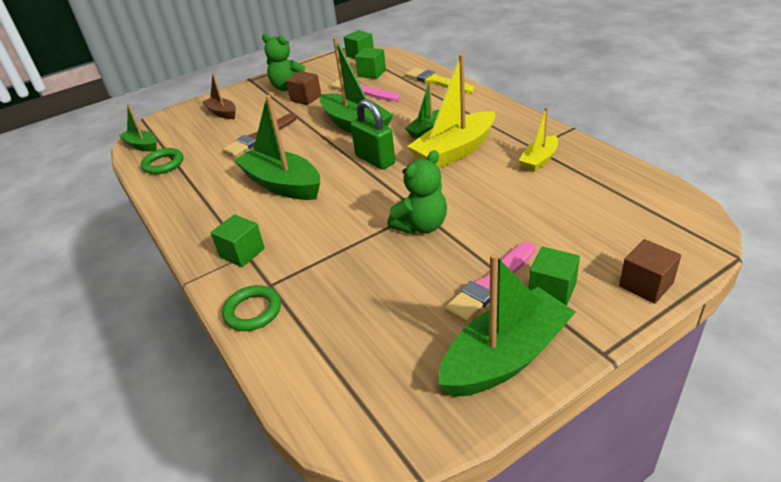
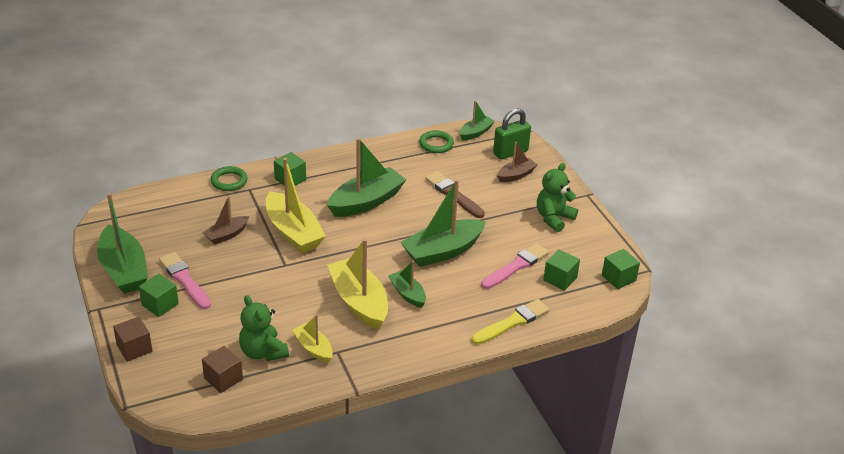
camera: 95 degrees right, 0 degrees up
(306, 98) = (520, 227): brown cube -> brown cube (223, 379)
(356, 221) = (293, 232): none -> yellow boat
(375, 160) = (373, 254): green padlock -> green padlock (510, 152)
(380, 274) = (227, 235): none -> brown boat
(421, 226) = (266, 262): green teddy bear -> green teddy bear (263, 352)

